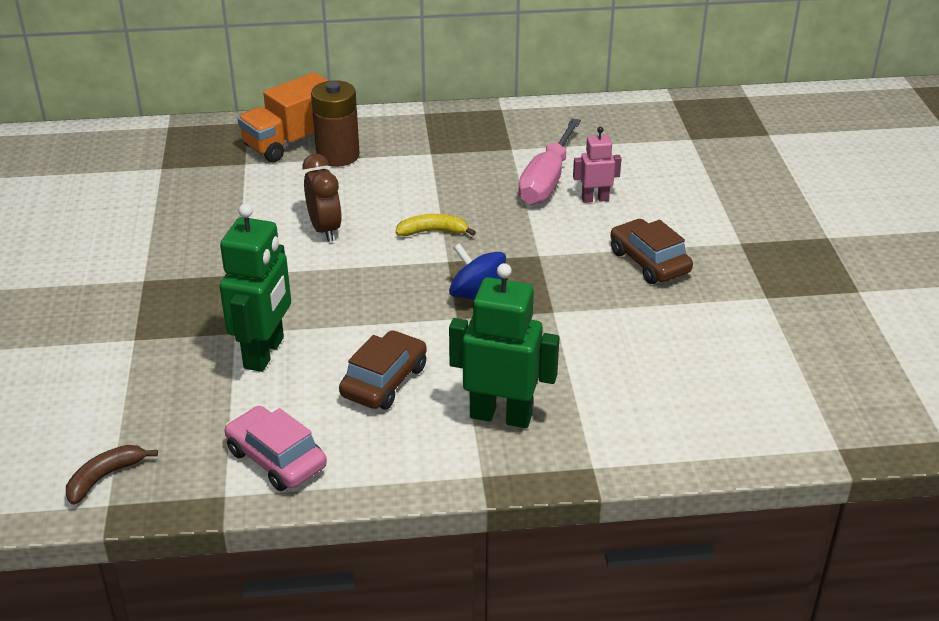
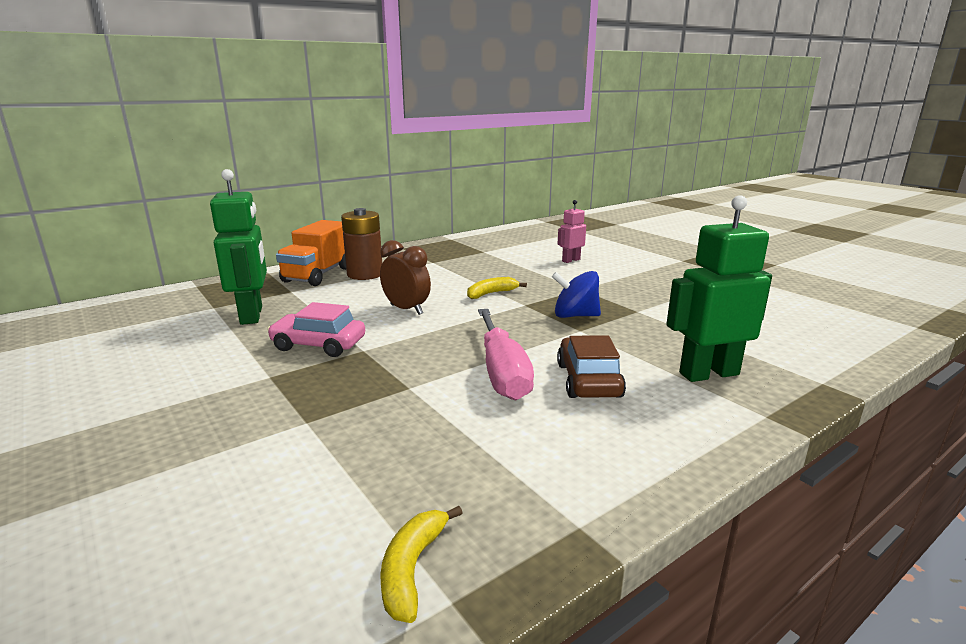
camera: 30 degrees left, 15 degrees down
(105, 477) = (412, 569): brown banana -> yellow banana
(264, 353) = (457, 393): green robot -> green robot (252, 315)
(276, 459) = (583, 470): pink car -> pink car (318, 345)
(547, 181) = (528, 259): pink screwdriver -> pink screwdriver (502, 372)
(649, 262) = (650, 277): brown car -> none

